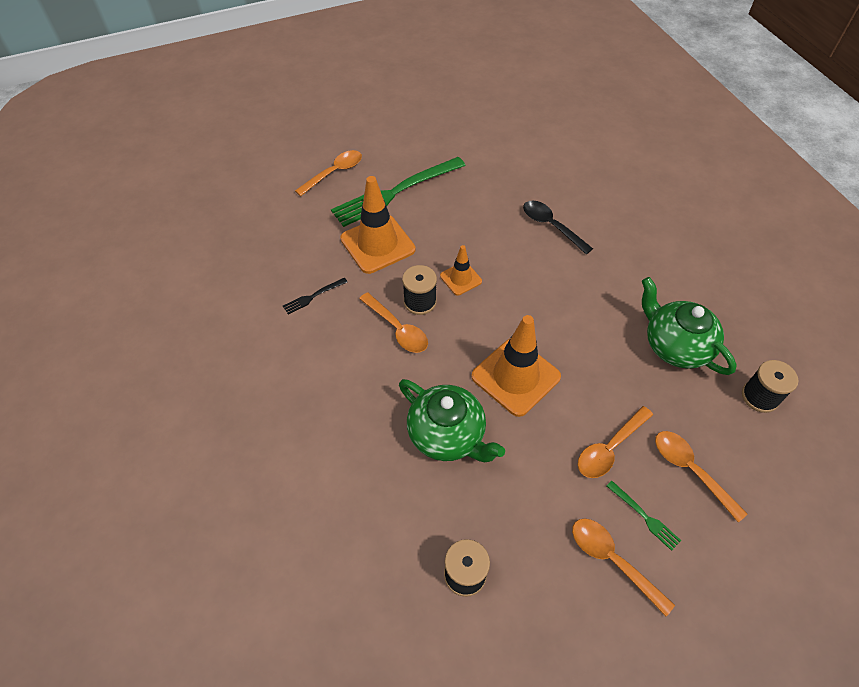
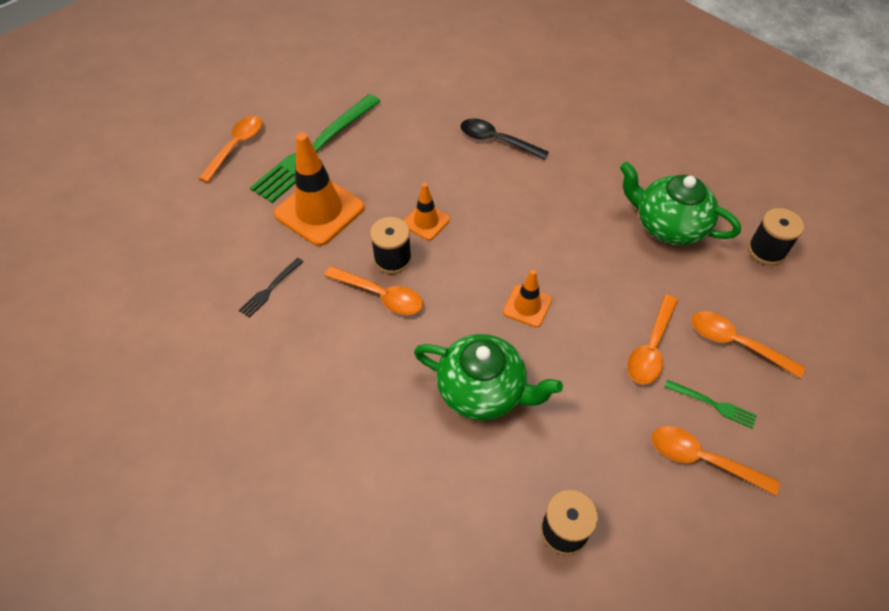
camera: 20 degrees left, 0 degrees up
(515, 376) = (527, 306): orange traffic cone -> orange traffic cone, size x0.53

